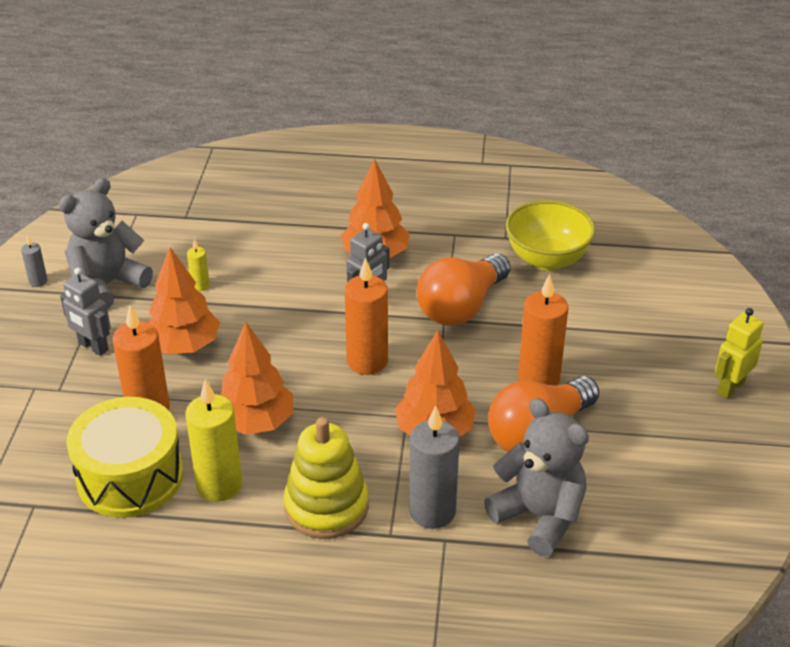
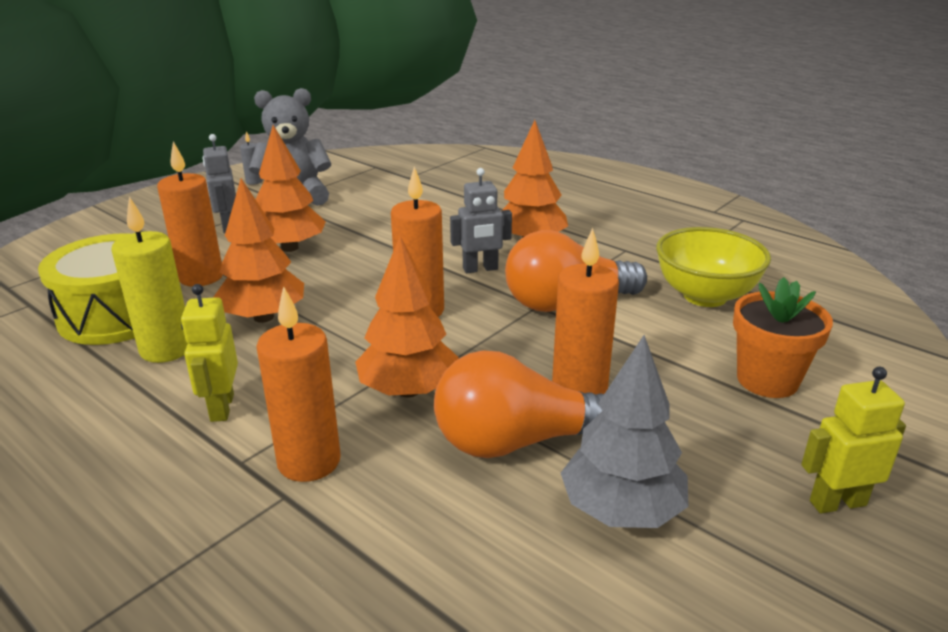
camera: 35 degrees right, 10 degrees down
(200, 285) = (358, 217): yellow candle -> none
(326, 507) = (221, 407): yellow stacking toy -> yellow robot
(432, 511) = (309, 461): grey candle -> orange candle
(539, 517) = (415, 527): grey teddy bear -> none
(633, 448) = (621, 510): none -> grey tree
(638, 317) = (767, 380): none -> orange flower pot

